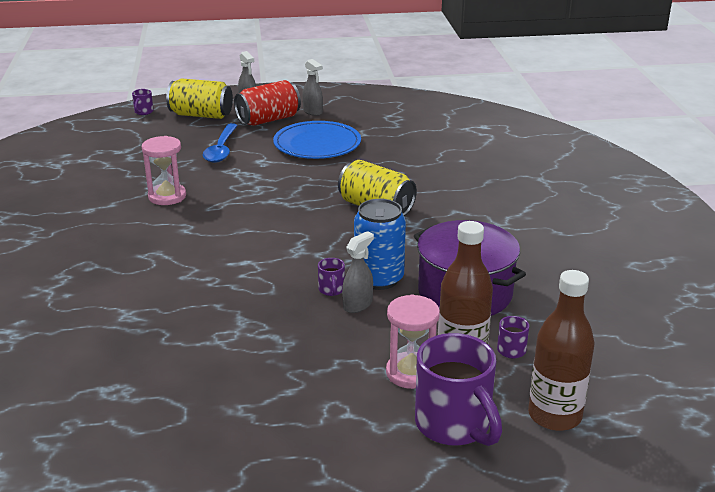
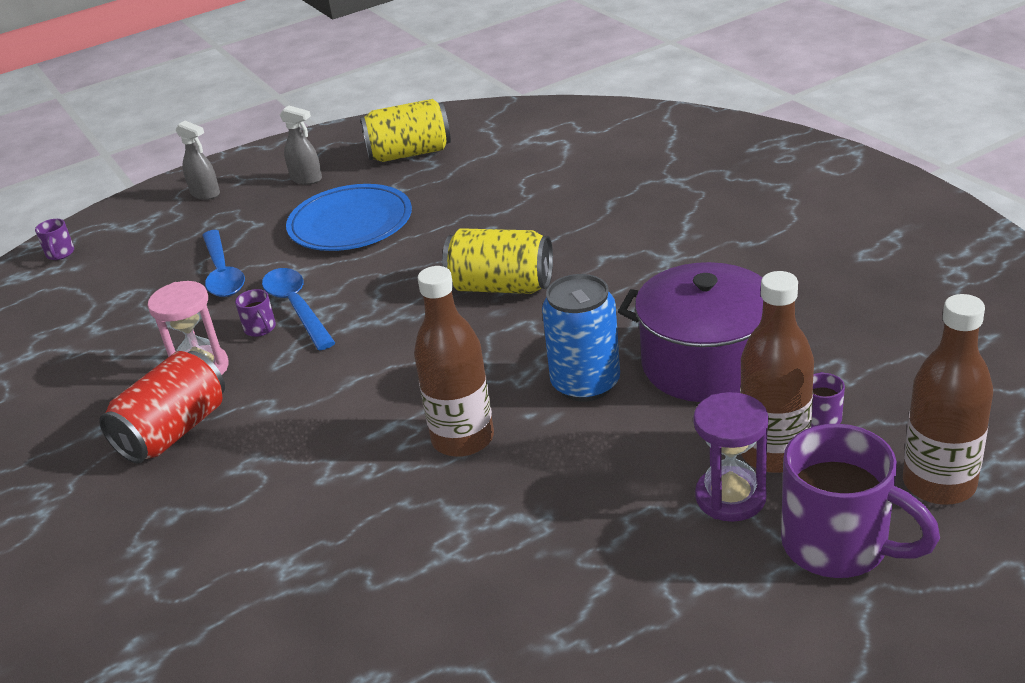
camera: 20 degrees left, 5 degrees up
(201, 115) = (151, 232): yellow can -> yellow can (409, 153)
(247, 181) = (297, 307): none -> blue spoon
(268, 120) = (254, 209): red can -> red can (174, 431)
(279, 283) = (463, 439): none -> brown bottle
(331, 290) = (539, 422): purple mug -> purple mug (261, 329)
(358, 305) = (589, 430): grey spray bottle -> none
(411, 373) = (730, 497): pink hourglass -> purple hourglass

